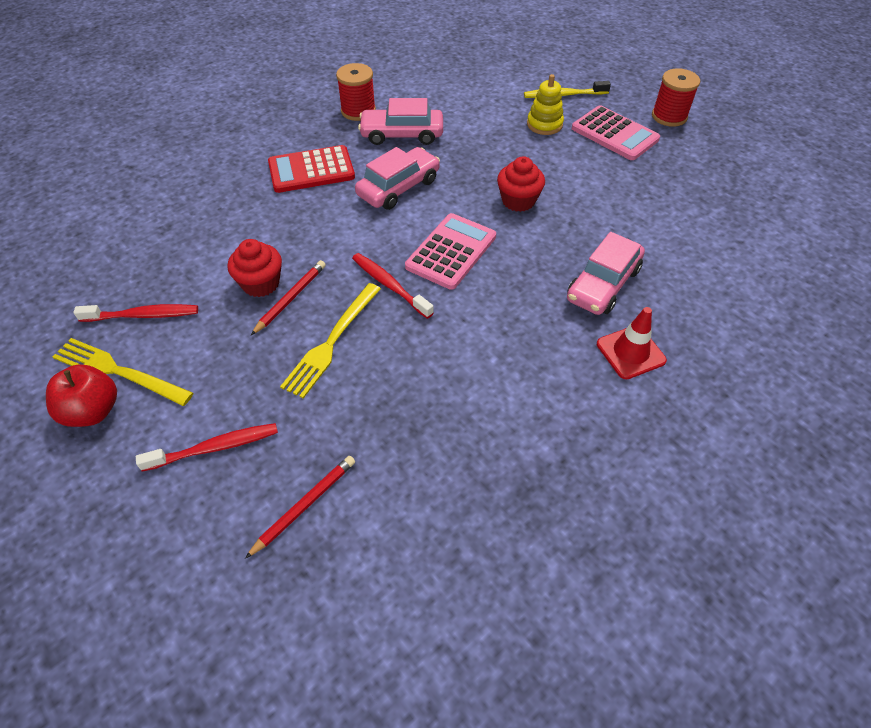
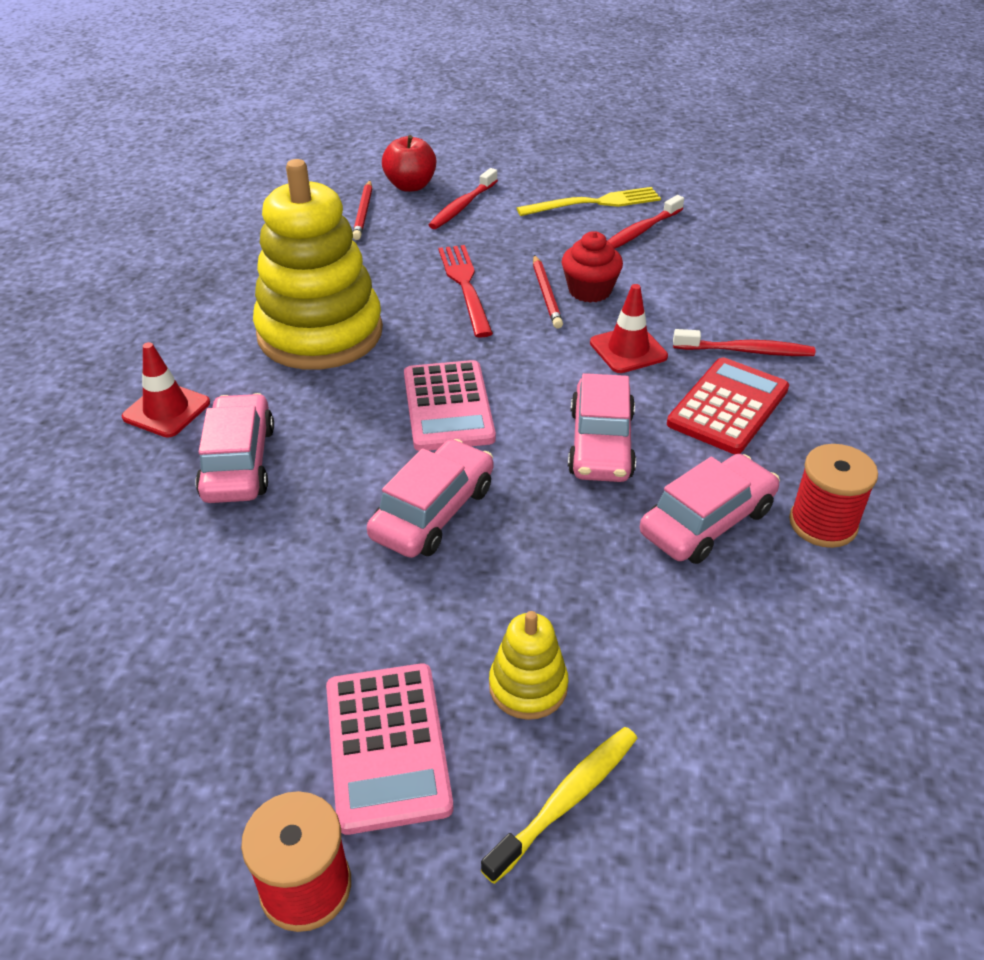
camera: 140 degrees right, 10 degrees down
(93, 411) = (572, 184): red apple -> red apple (410, 186)
(306, 228) = (628, 350): none -> red traffic cone
(331, 342) = (465, 286): yellow fork -> red fork
(390, 285) = (471, 346): red toothbrush -> red toothbrush (745, 351)
(477, 361) = (320, 333): none -> yellow stacking toy
(518, 201) = (433, 512): red cupcake -> pink car
(614, 134) = (387, 746): pink calculator -> pink calculator turned 105 degrees counterclockwise

